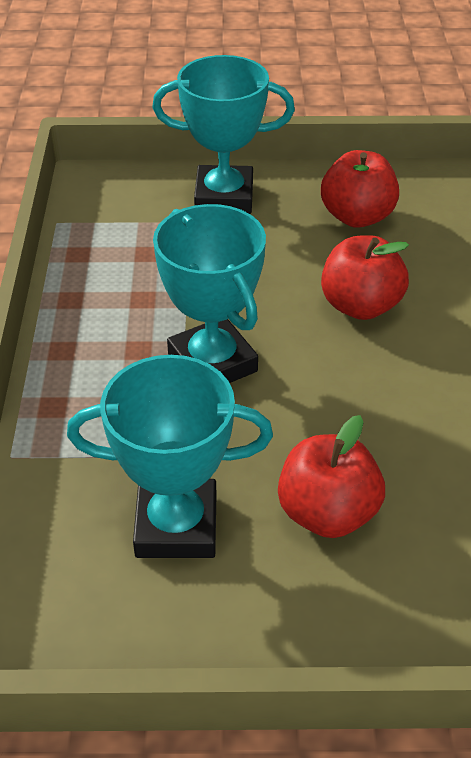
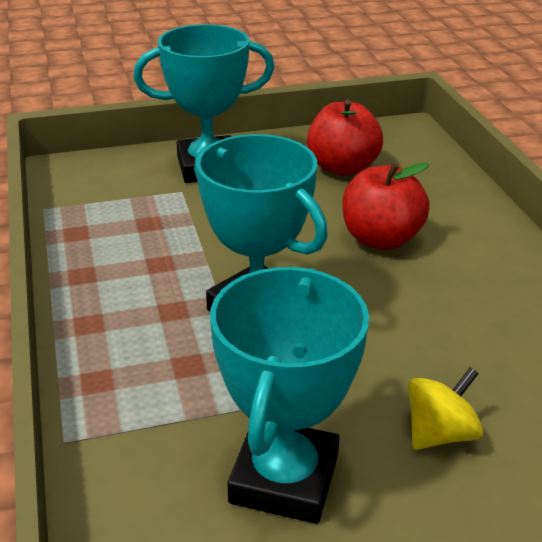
camera: 15 degrees left, 10 degrees down
(176, 525) = (284, 478): turquoise trophy -> turquoise trophy turned 60 degrees counterclockwise
(327, 513) = (439, 433): red apple -> yellow spinning top

